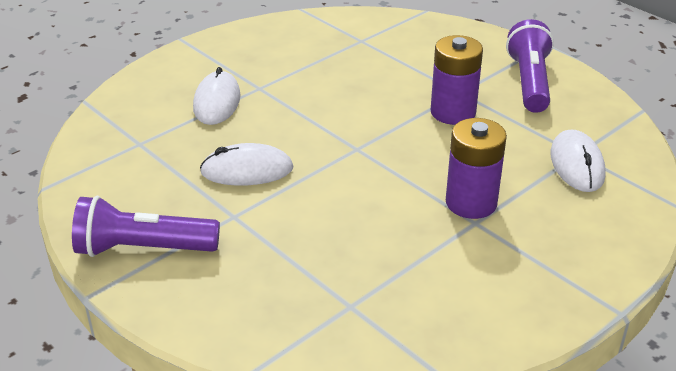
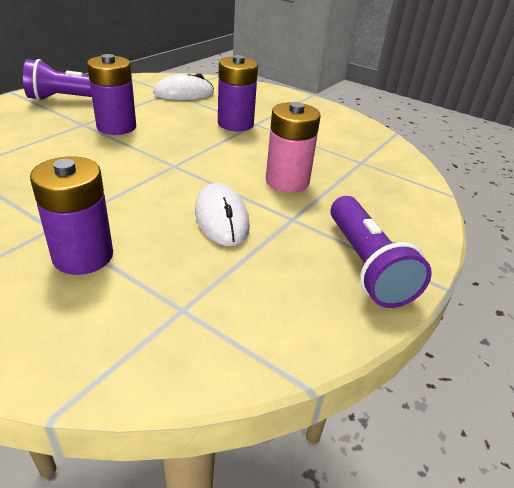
camera: 105 degrees left, 0 degrees up
(217, 102) = (83, 256): white mouse -> purple battery
(308, 224) = (287, 181): none -> pink battery

